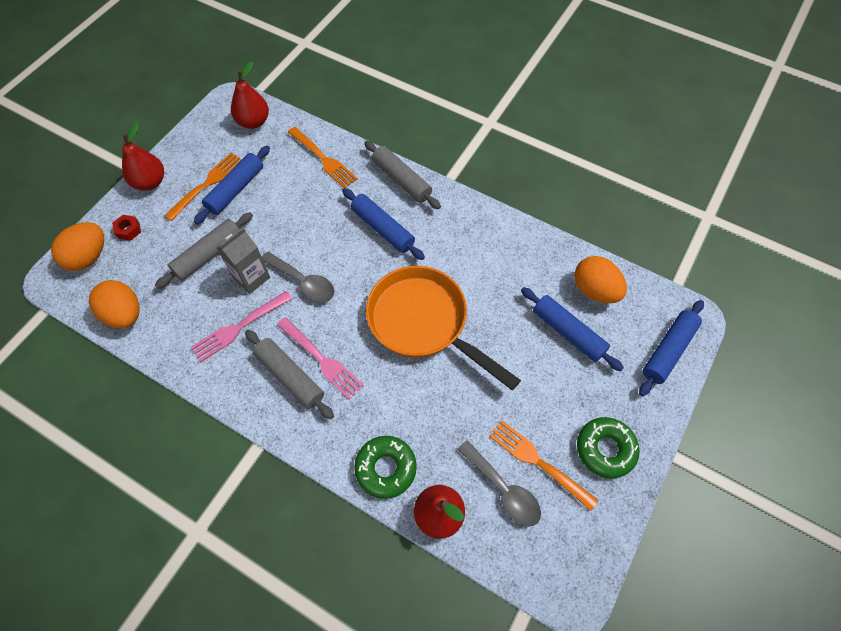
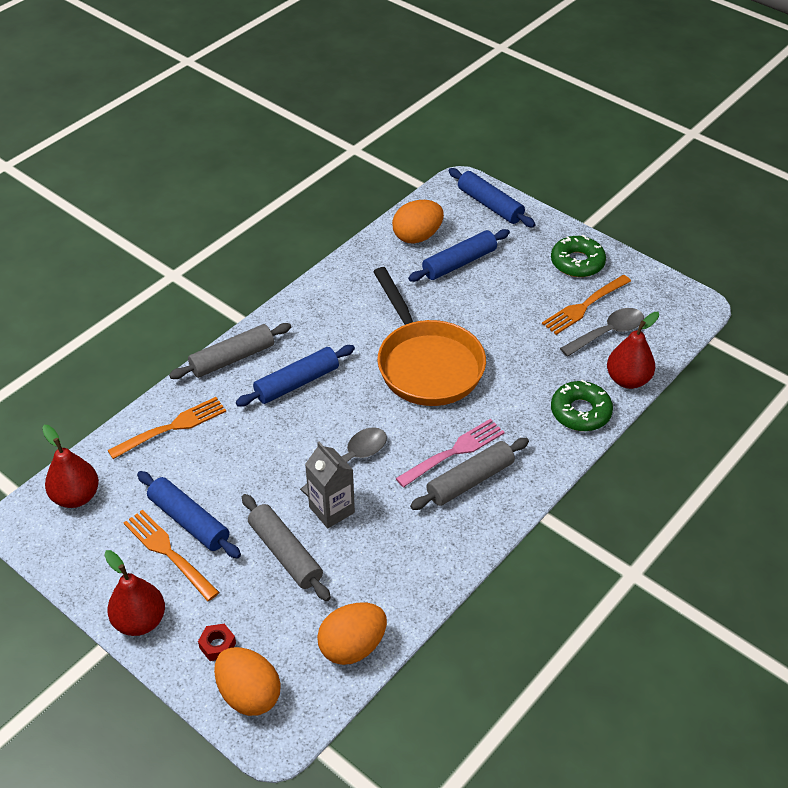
camera: 80 degrees left, 15 degrees down
(239, 327) = (397, 524): pink fork -> none
(423, 323) = (426, 364): orange pan -> orange pan turned 75 degrees counterclockwise

